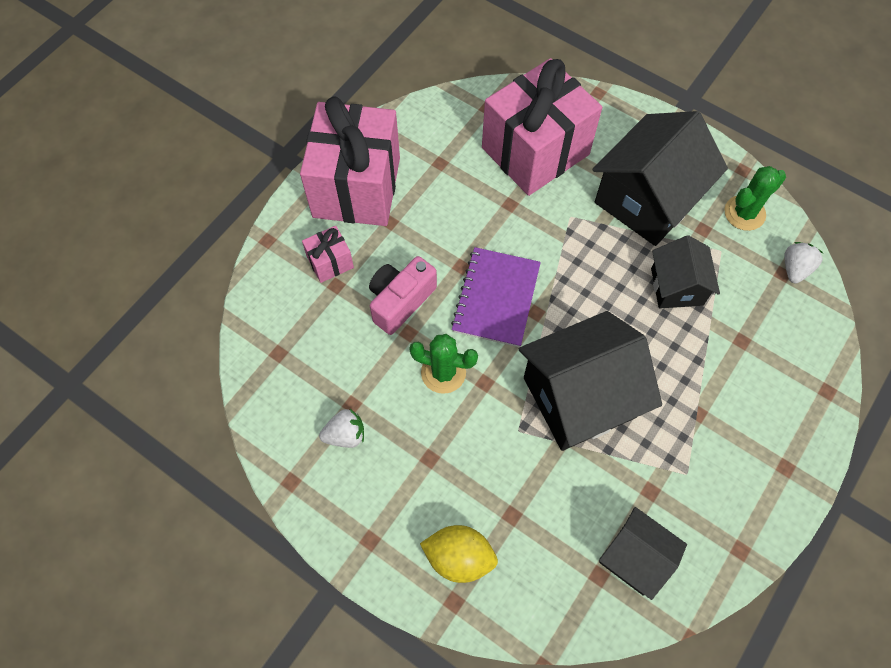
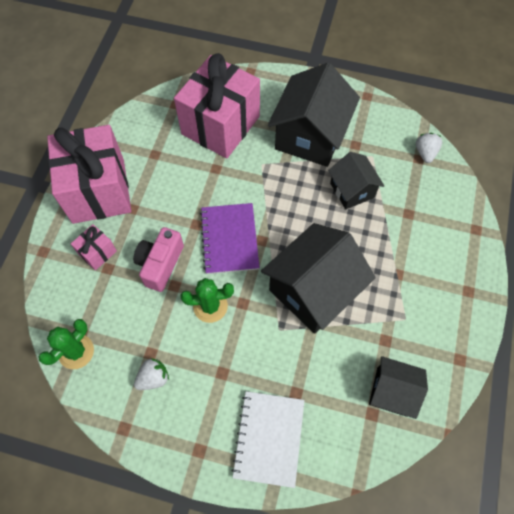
camera: 20 degrees left, 0 degrees up
(459, 557) = (269, 438): yellow lemon -> white notebook
(744, 213) = (379, 125): green cactus -> green cactus (76, 351)

